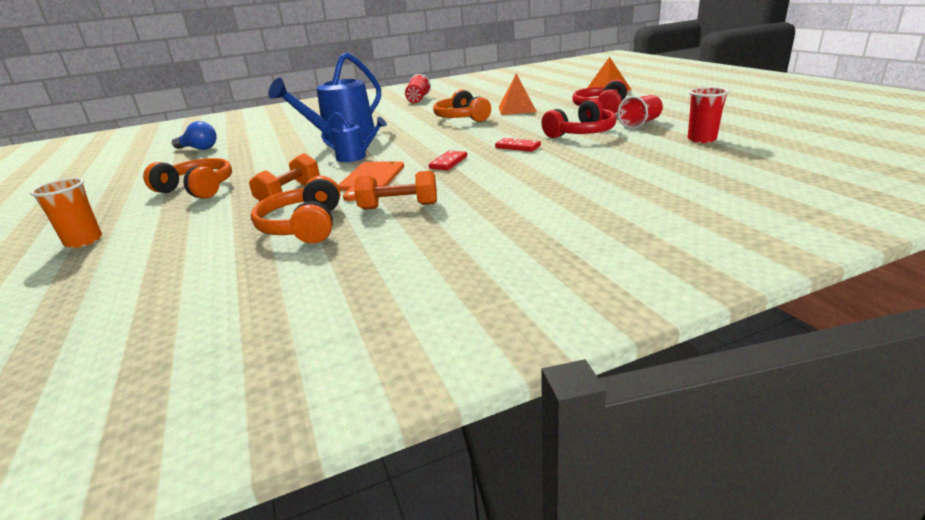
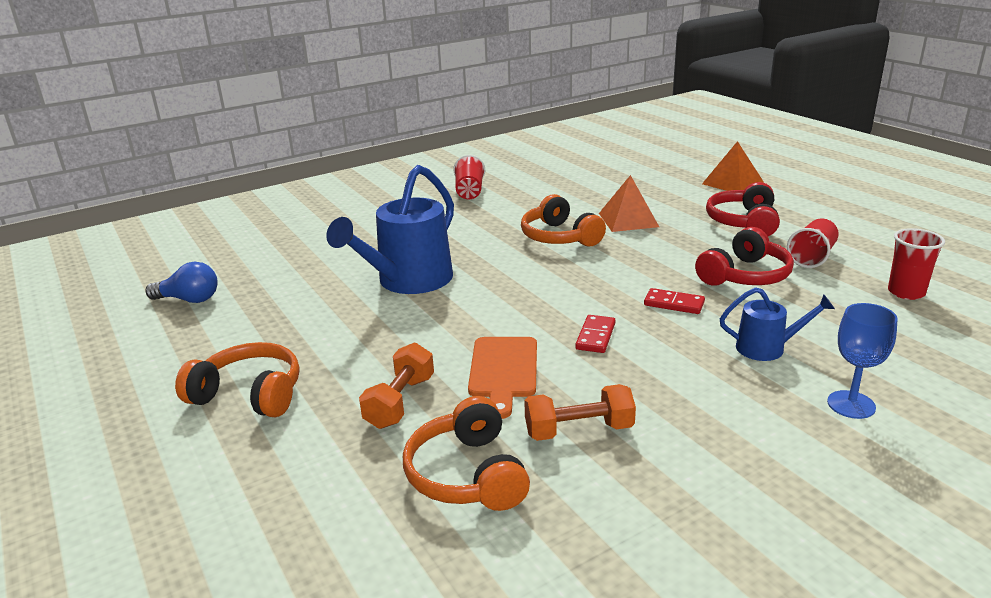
camera: 10 degrees left, 0 degrees up
(83, 241) = (142, 514): orange cup -> none
(356, 157) = (452, 322): blue watering can -> blue watering can (767, 348)
(613, 195) = (851, 404): none -> blue goblet

